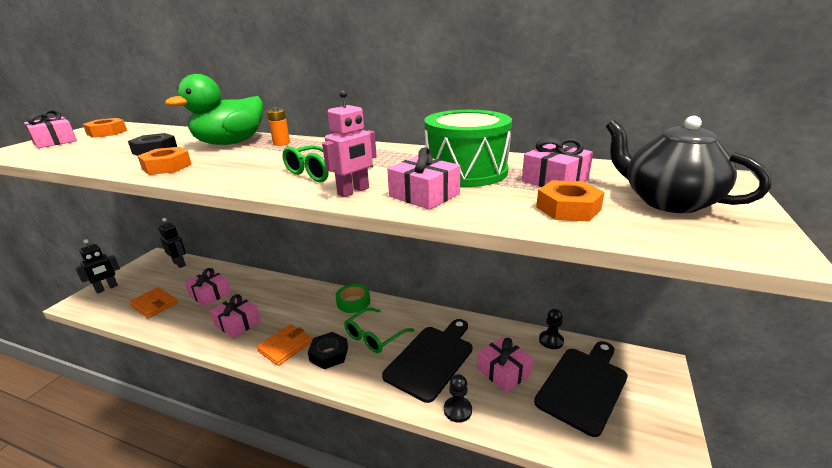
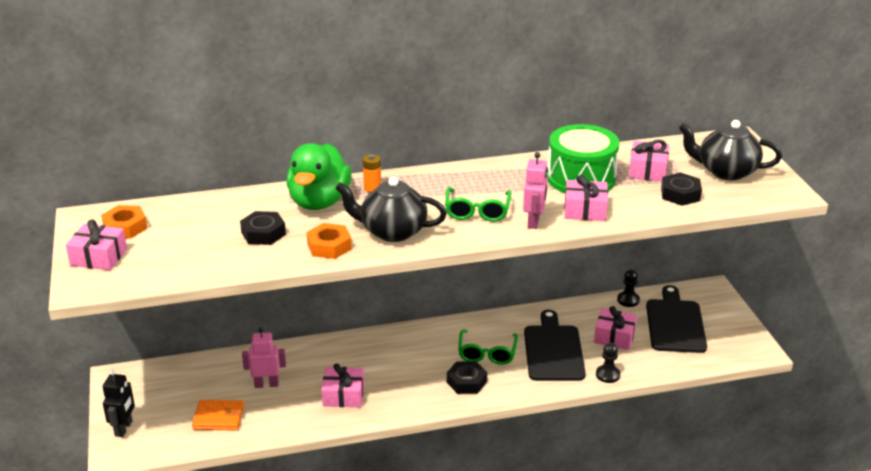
camera: 35 degrees left, 5 degrees up
(179, 264) = (166, 371): black robot -> none
(210, 294) = (266, 384): pink gift -> pink robot
(228, 169) = (392, 231): none -> black teapot
(285, 346) = (419, 392): orange wallet -> none
(353, 302) = (430, 333): green tape -> none
(568, 208) = (680, 194): orange nut -> black nut

